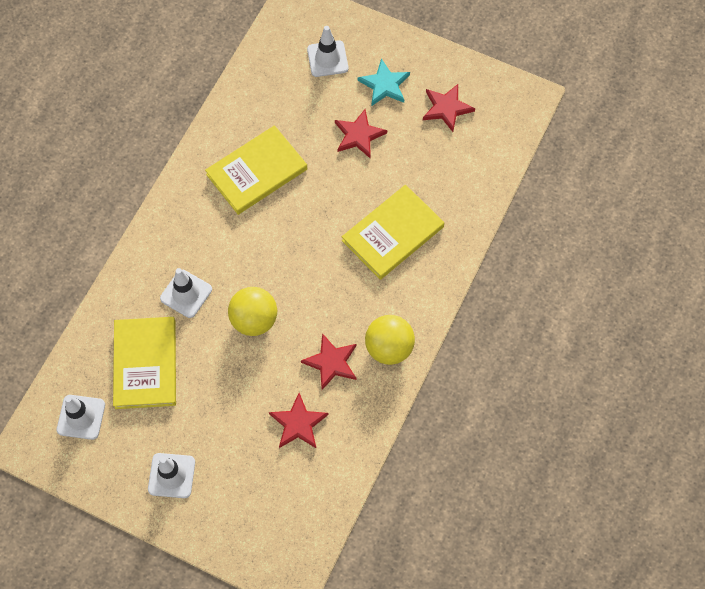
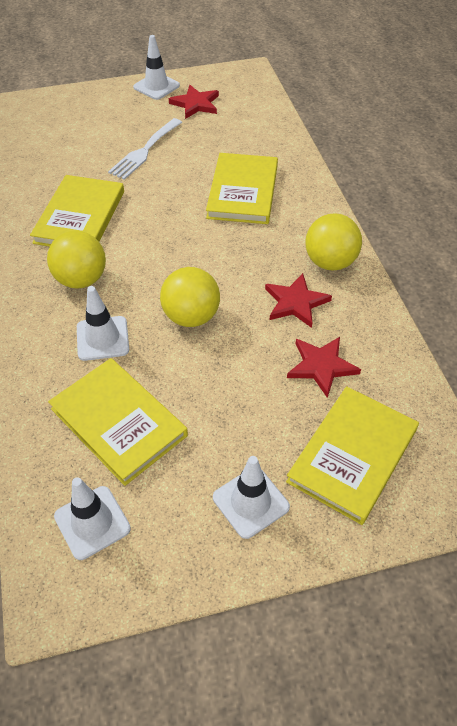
camera: 40 degrees left, 15 degrees down
(212, 233) = (81, 279): none -> yellow ball
(255, 496) = (353, 455): none -> yellow book
(327, 59) = (67, 123): white traffic cone -> white traffic cone (156, 86)
(358, 135) = (144, 151): red star -> white fork
(384, 85) = (132, 115): turquoise star -> none

